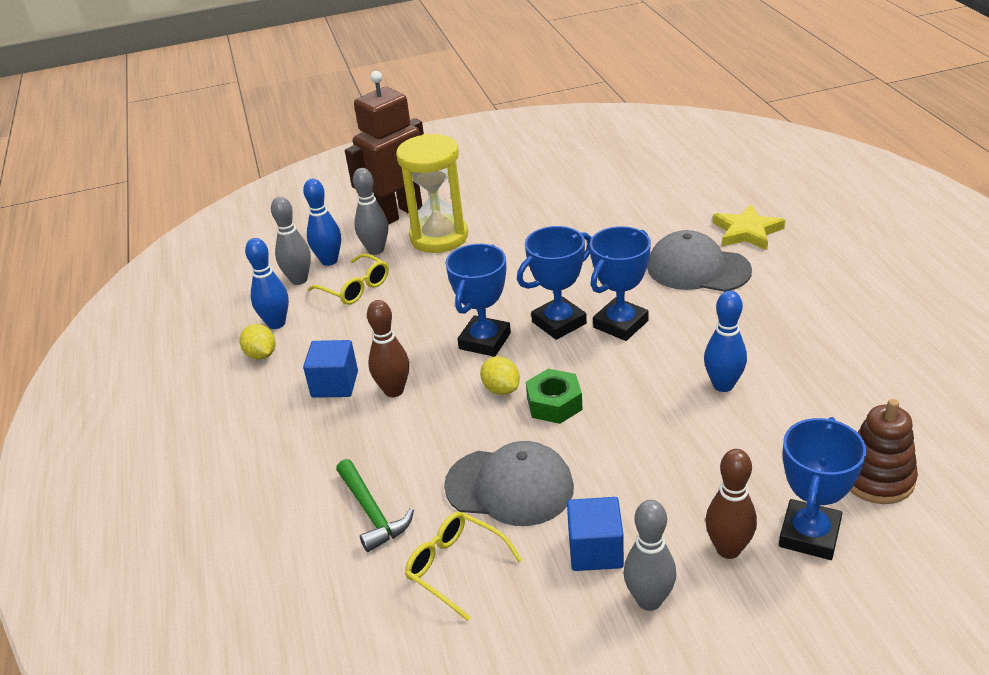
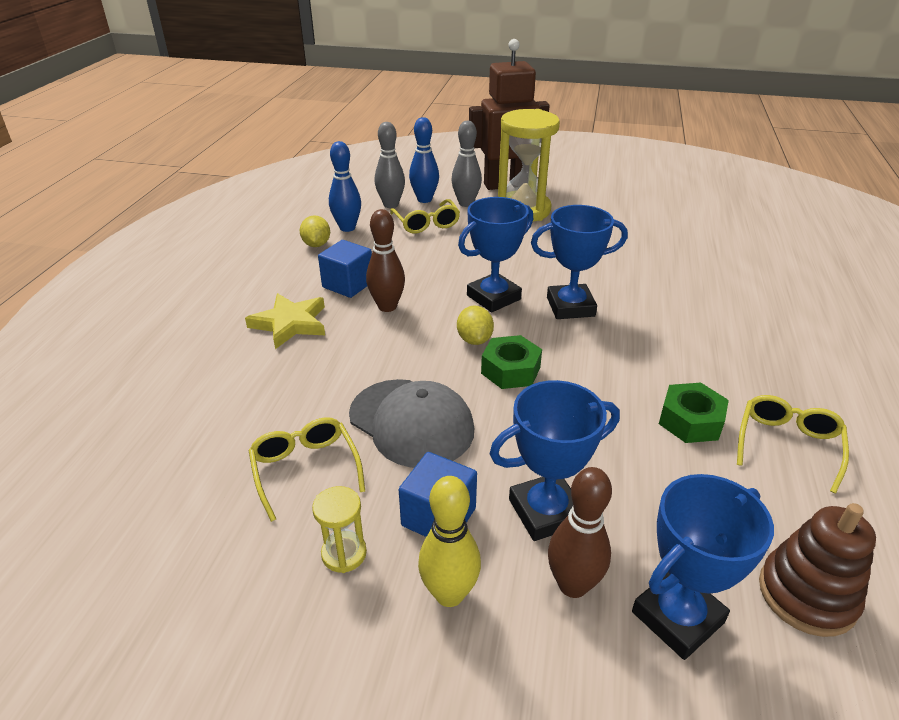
camera: 25 degrees right, 0 degrees up
(372, 512) = (284, 391): green hammer -> none
(547, 614) = (344, 554): none -> yellow hourglass
(620, 324) = (627, 328): blue trophy -> blue trophy (546, 512)
(649, 600) = (449, 594): grey bowling pin -> yellow bowling pin
(697, 269) = (741, 310): grey cap -> none
(723, 385) = (690, 421): blue bowling pin -> green nut
(747, 232) = (818, 296): yellow star -> yellow star (290, 324)
(801, 374) = (787, 445): none -> yellow glasses

